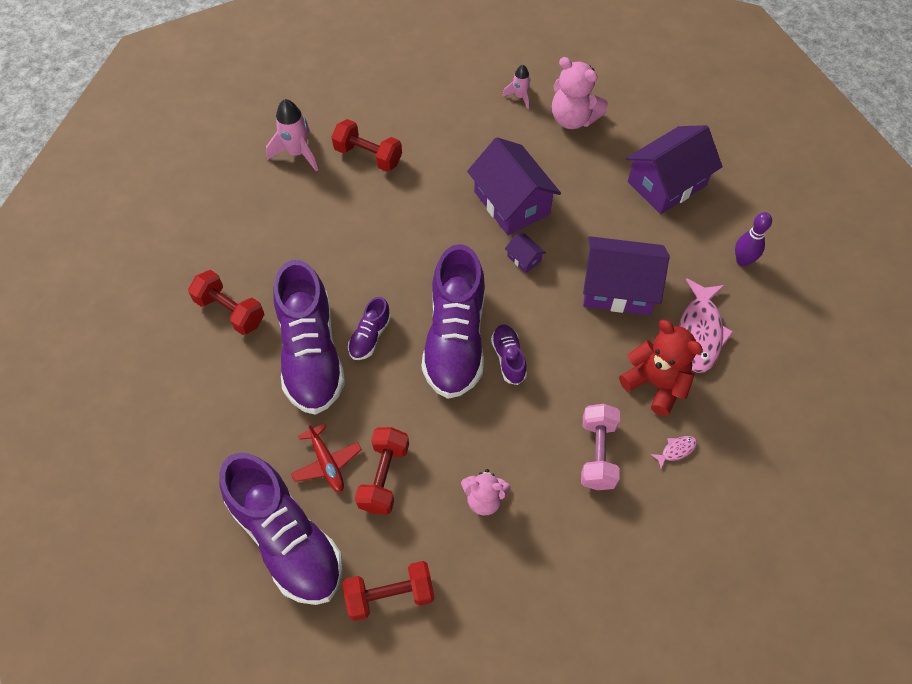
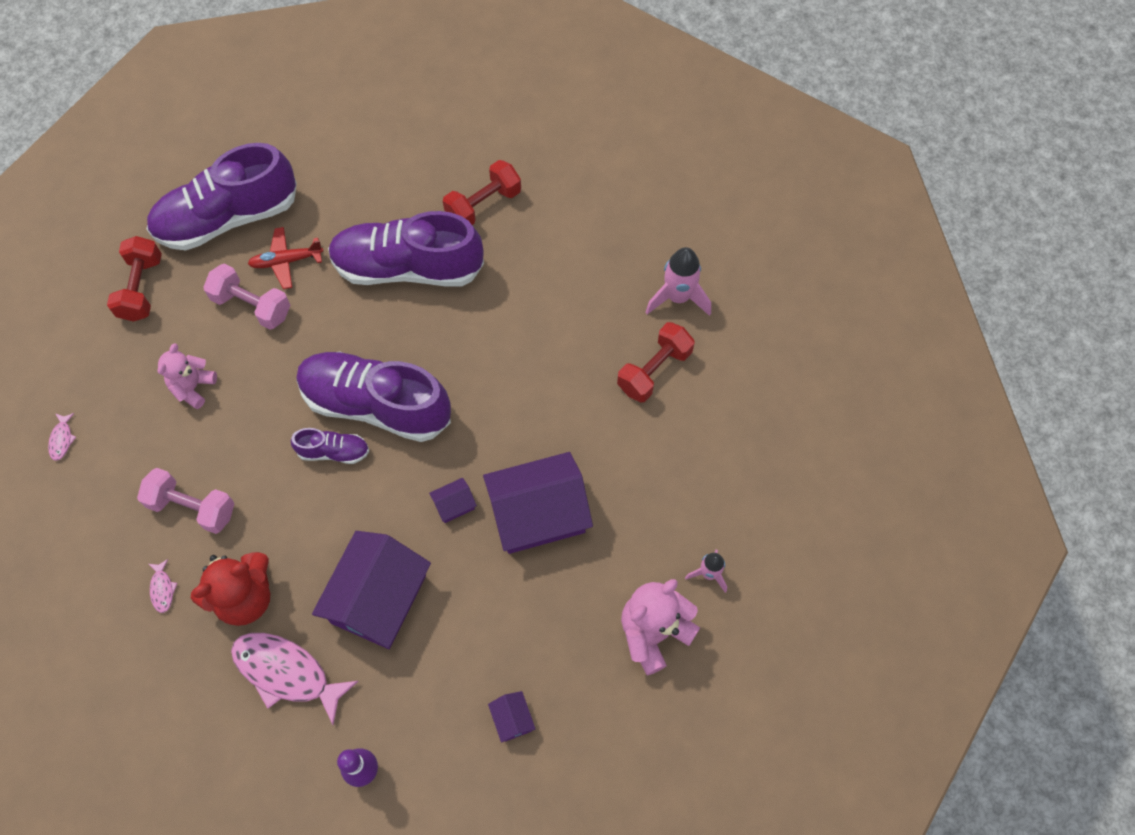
camera: 105 degrees right, 5 degrees up
(370, 336) = (409, 324): purple shoe -> none
(384, 477) = (252, 306): red dumbbell -> pink dumbbell
(576, 602) = (62, 439): none -> pink fish
(667, 183) = (512, 719): purple house -> purple house, size x0.42

